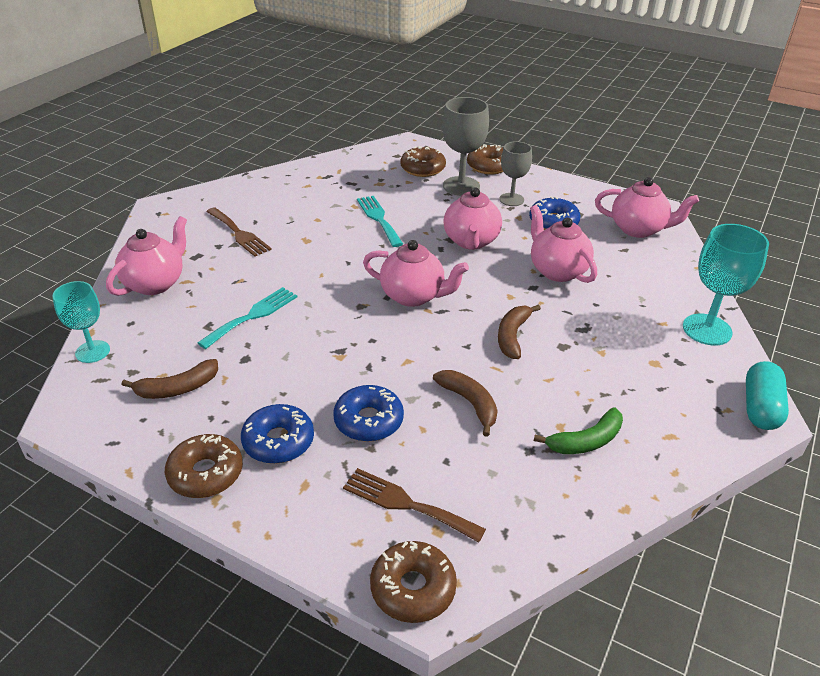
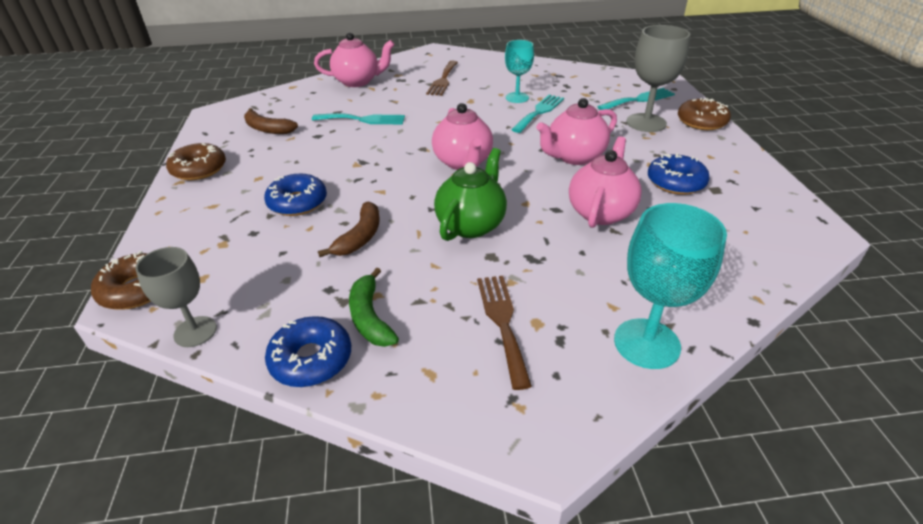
camera: 55 degrees right, 0 degrees up
(92, 351) = (276, 94): turquoise goblet -> turquoise goblet (517, 97)
(278, 441) = (247, 179): blue donut -> blue donut (311, 359)
(406, 504) = (222, 253): brown fork -> brown fork (502, 322)
(422, 168) = (639, 100): brown donut -> turquoise fork
(511, 199) = (671, 150): grey goblet -> grey goblet (195, 331)
(512, 336) = (471, 225): brown banana -> green teapot
(586, 441) = (370, 317): green banana -> green banana turned 45 degrees clockwise
(638, 229) = (756, 233): pink teapot -> none
(760, 407) = (554, 436): turquoise capsule -> none

